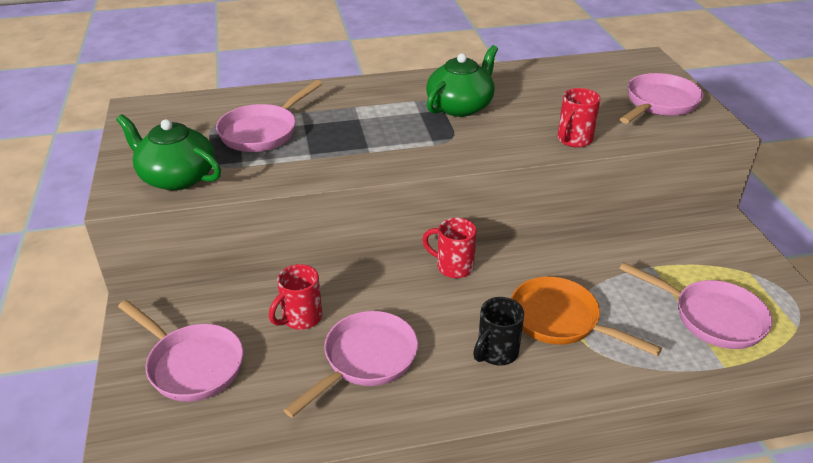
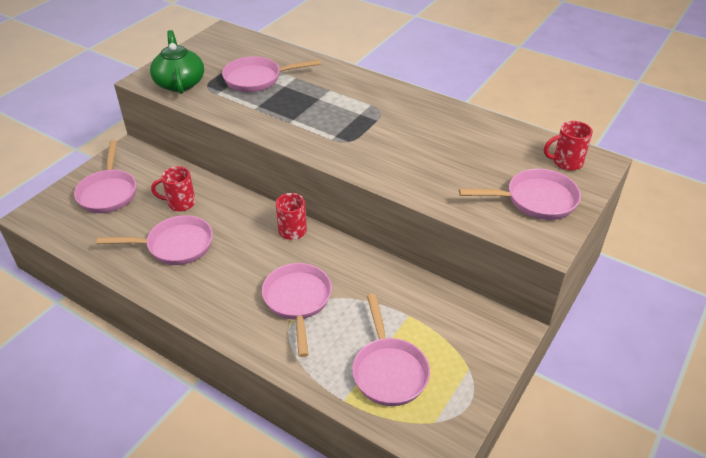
camera: 45 degrees right, 5 degrees up
(460, 106) = (391, 124): green teapot -> none
(496, 353) = (237, 290): black mug -> none
(560, 321) = (297, 301): orange pan -> pink pan
(573, 140) = (420, 187): red mug -> red mug (566, 162)

